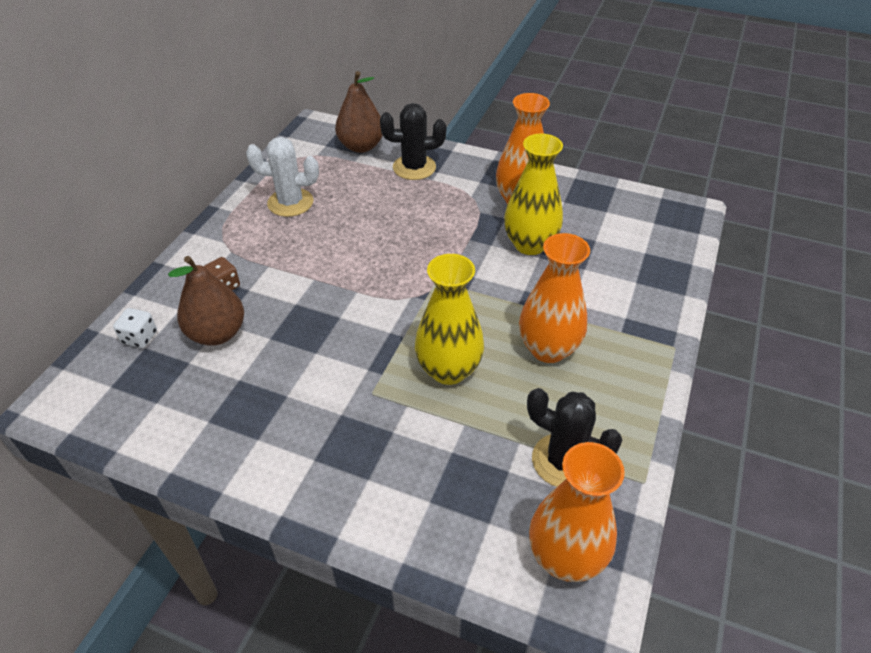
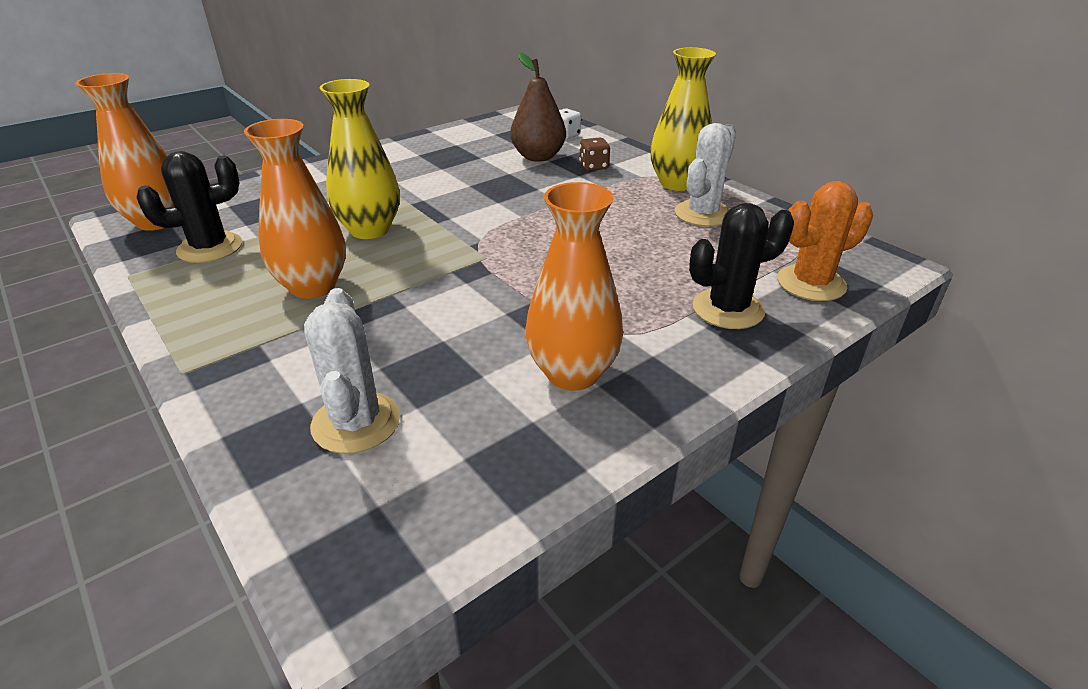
camera: 120 degrees right, 10 degrees down
(361, 146) = (811, 283): brown pear -> orange cactus
(414, 167) = (728, 309): black cactus -> black cactus turned 45 degrees clockwise
(530, 244) = (473, 341): yellow vase -> yellow vase (677, 183)
(626, 253) = (356, 422): none -> white cactus

